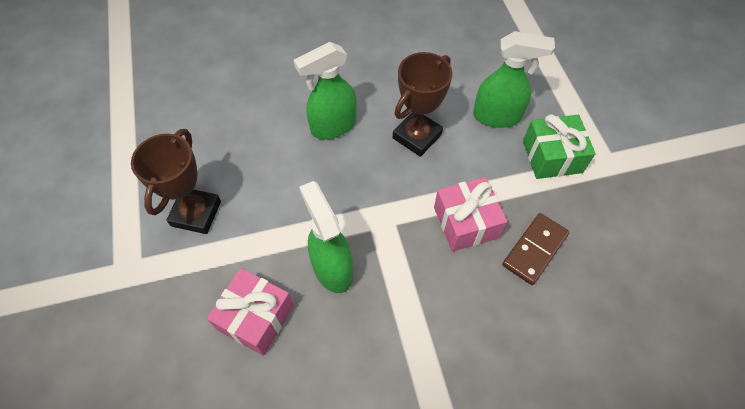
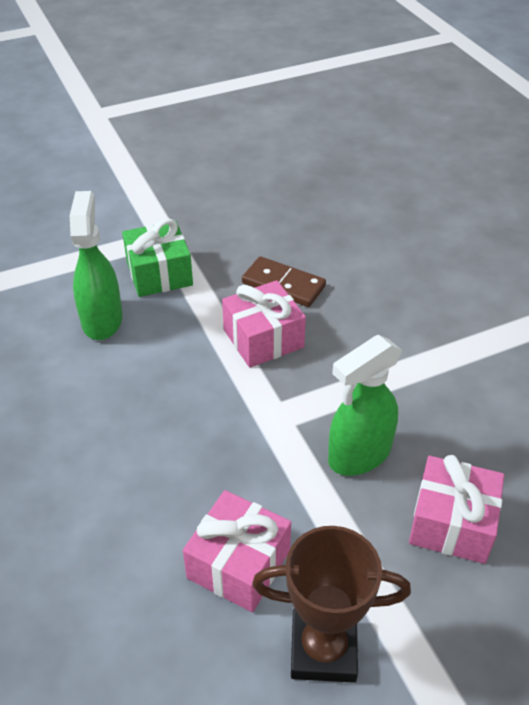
camera: 100 degrees left, 15 degrees down
(266, 178) = (239, 564): none -> pink gift
(333, 126) = (131, 494): green spray bottle -> none
(417, 136) = (141, 394): brown trophy -> none

